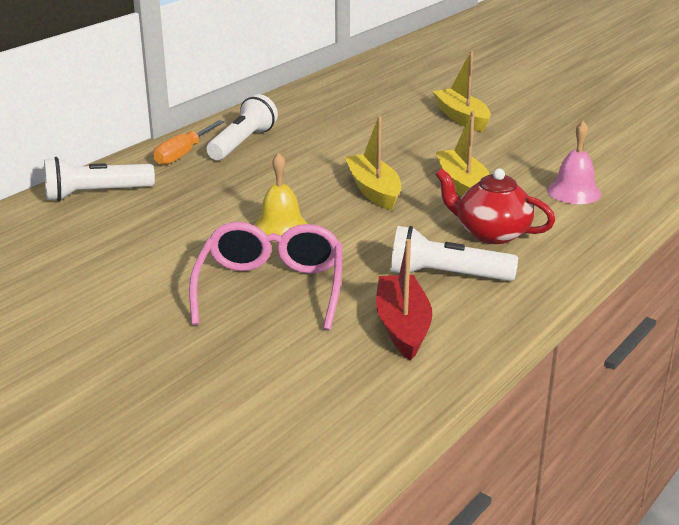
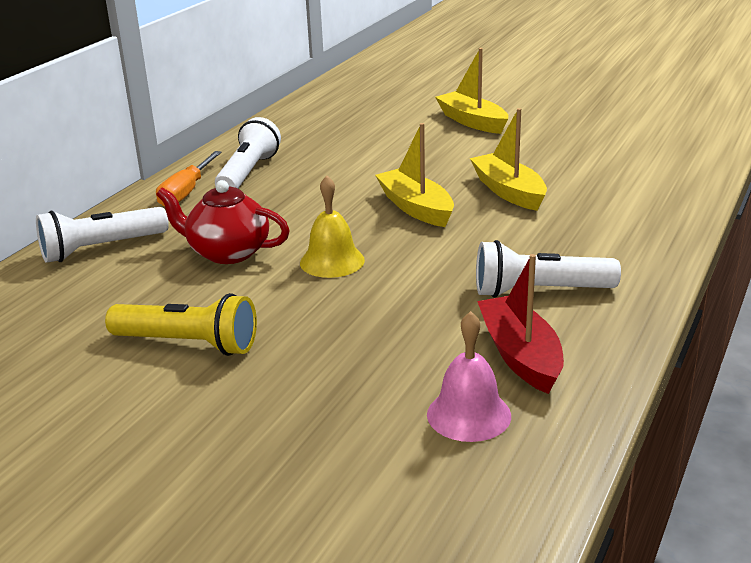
camera: 10 degrees left, 0 degrees up
(135, 281) = (188, 344): none -> yellow flashlight
(271, 288) = (351, 331): pink glasses -> none
(491, 233) = (564, 239): red teapot -> red teapot (227, 253)
(573, 192) = (626, 185): pink bell -> pink bell (468, 414)

